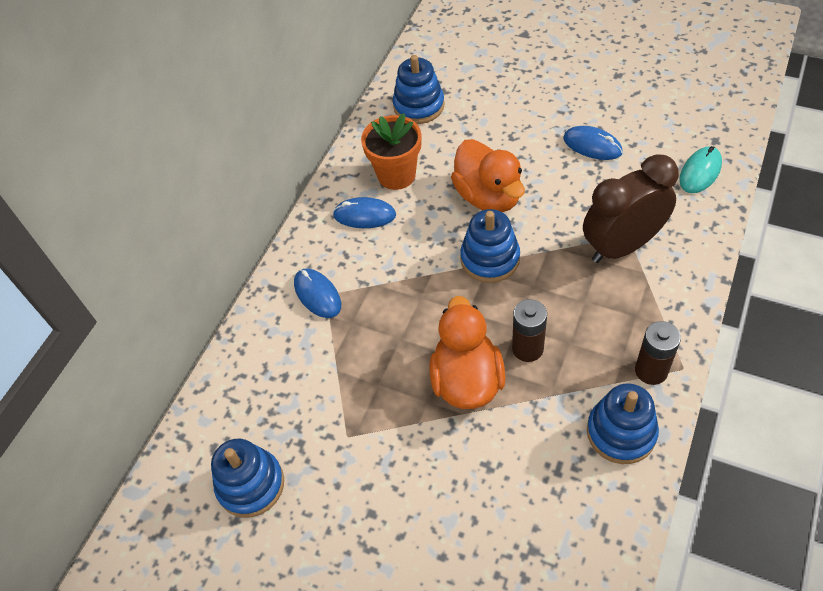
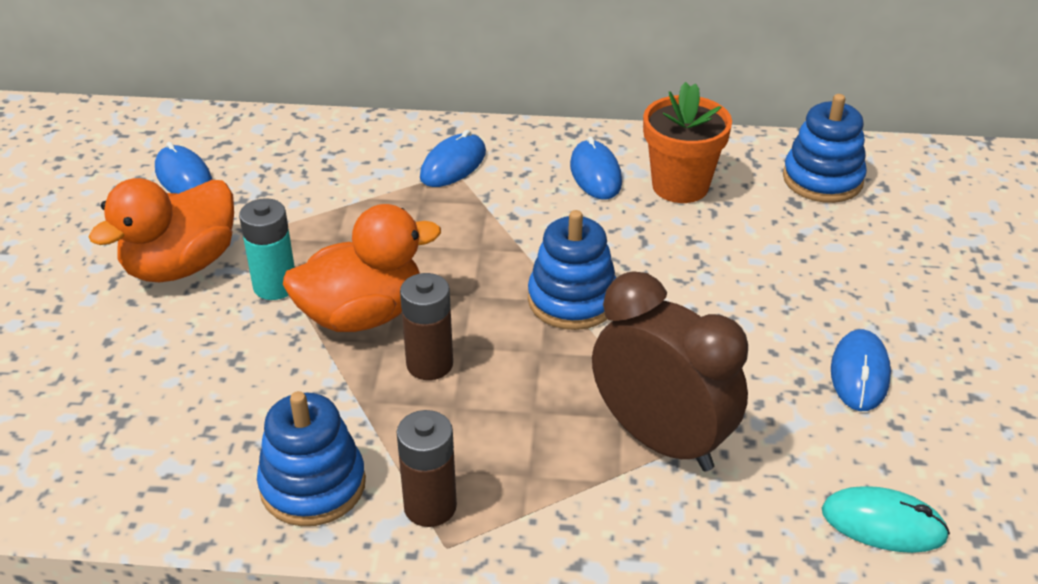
camera: 65 degrees right, 15 degrees down
(251, 484) = (184, 177): blue stacking toy -> blue mouse
(417, 431) = (275, 286): none -> turquoise battery
(488, 196) = (687, 278): orange duck -> orange duck (181, 265)

